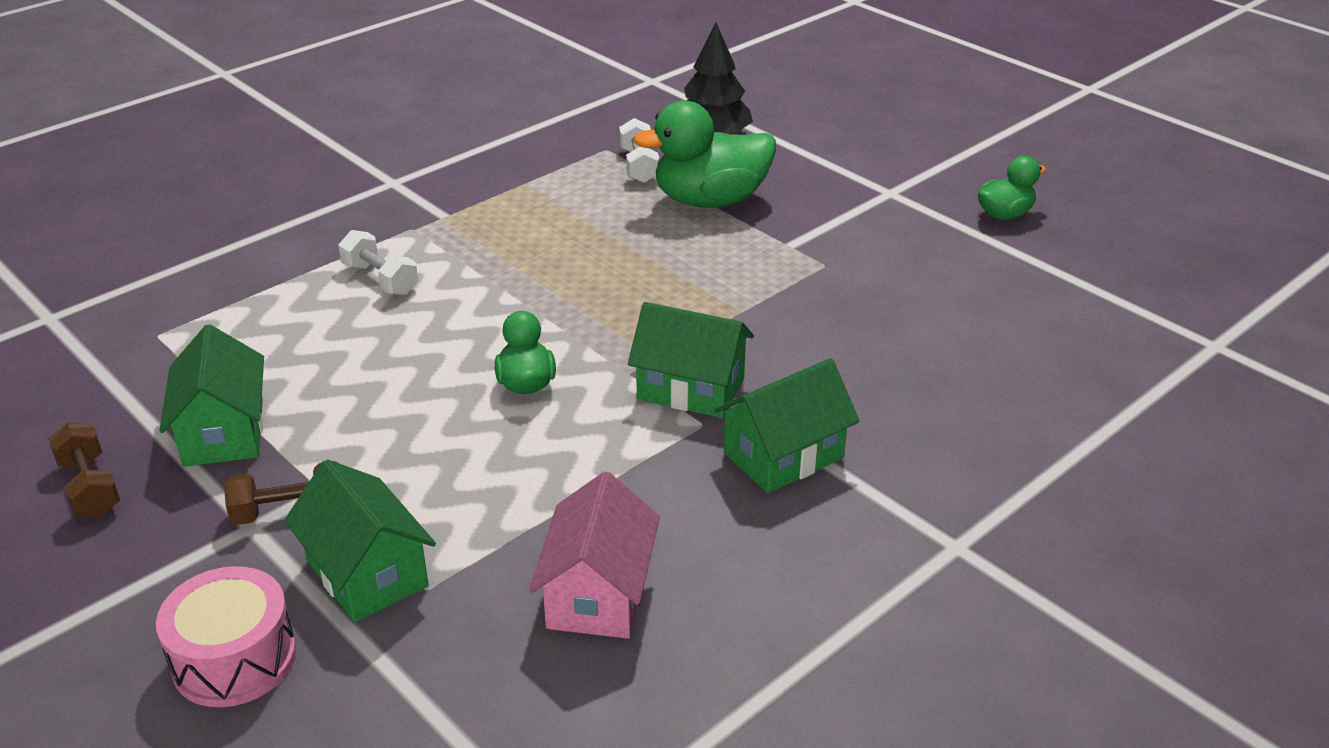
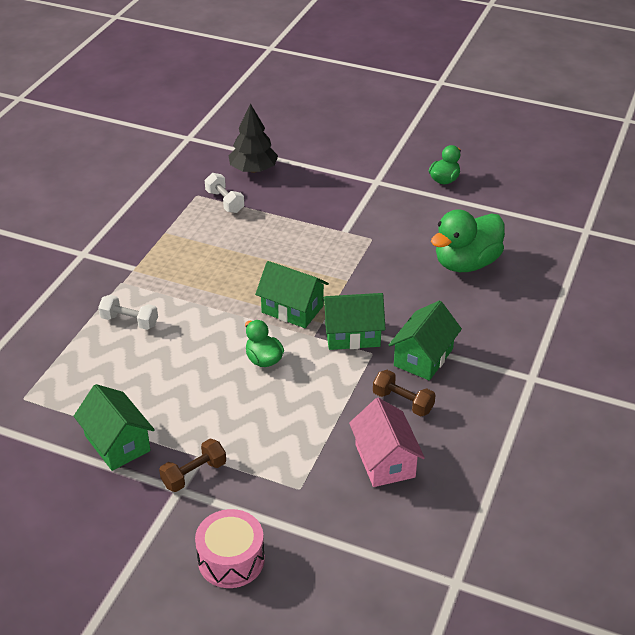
camera: 25 degrees left, 5 degrees up
(90, 487) = (68, 501): brown dumbbell -> brown dumbbell (403, 402)
(367, 573) = (262, 492): green house -> green house (292, 309)
(710, 200) = (282, 214): green duck -> green duck (466, 263)

